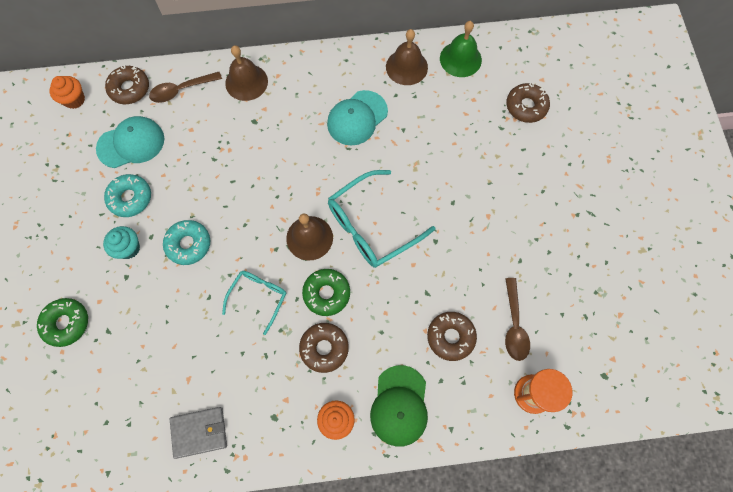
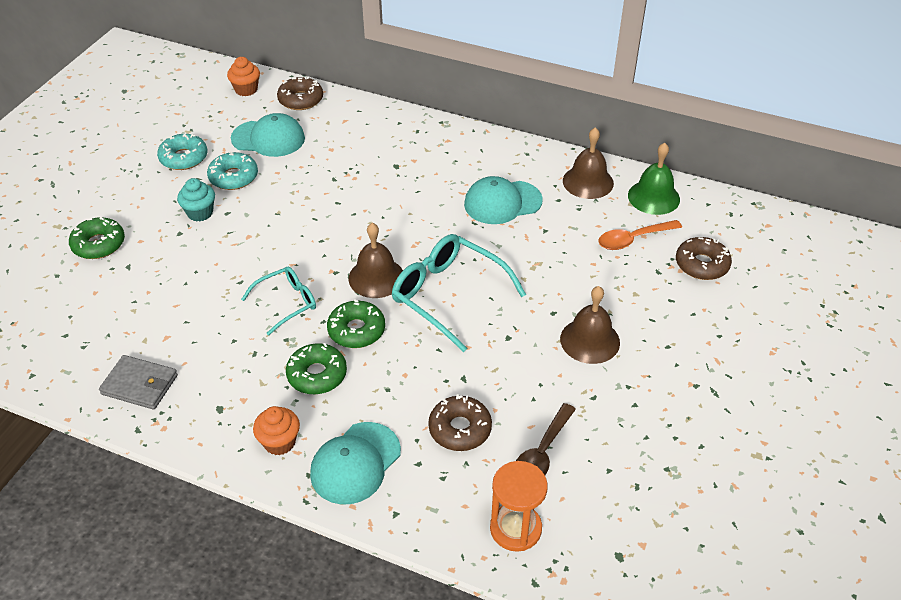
camera: 30 degrees right, 25 degrees down
(181, 90) = (346, 117): brown spoon -> none
(188, 244) = (256, 233): turquoise donut -> turquoise donut (184, 158)
(246, 82) = (413, 134): brown bell -> brown bell (590, 340)
(324, 348) = (317, 375): brown donut -> green donut
(371, 226) = (448, 295): turquoise glasses -> turquoise glasses turned 45 degrees clockwise
(399, 405) = (355, 463): green cap -> turquoise cap
(468, 106) = (633, 239): none -> orange spoon

